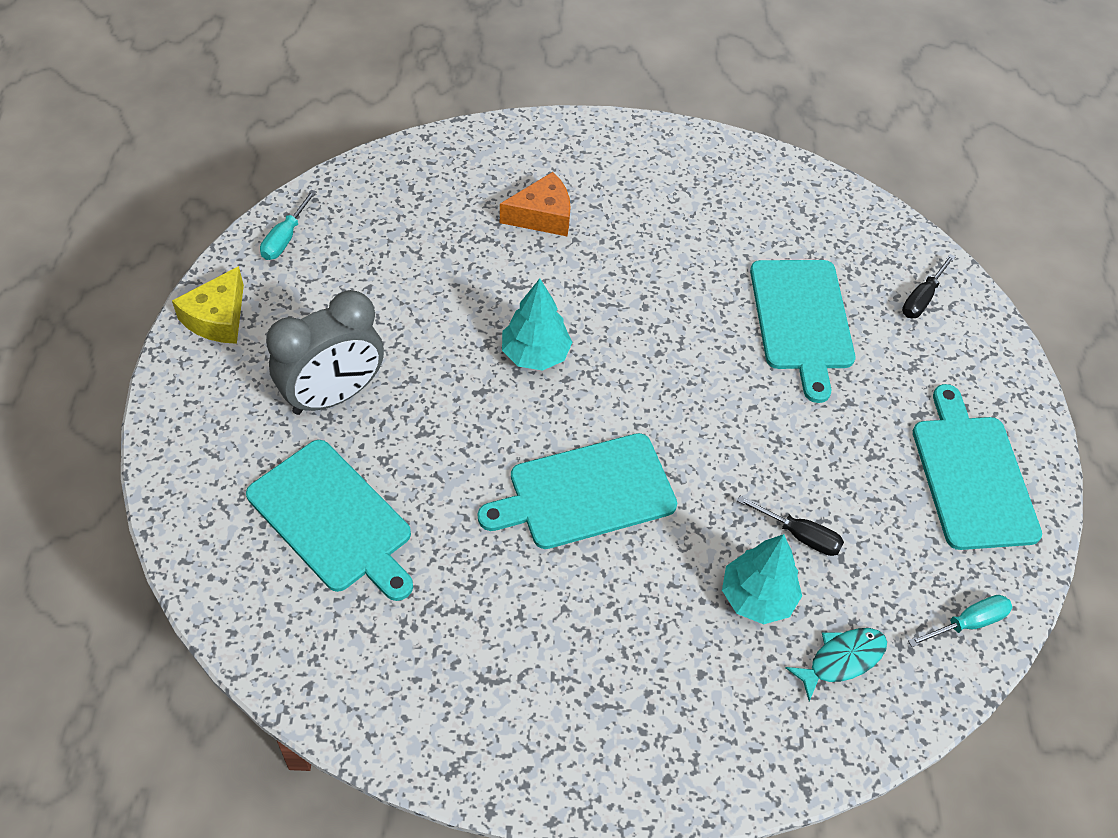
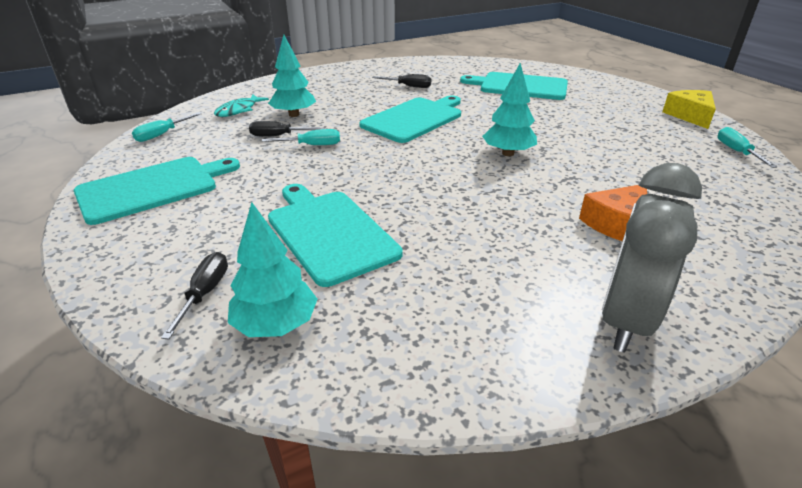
camera: 155 degrees right, 20 degrees down
(333, 395) = (584, 111): grey clock -> grey clock (625, 320)
(514, 616) = (409, 86): none -> black screwdriver
(761, 486) = (312, 145): none -> turquoise screwdriver
(873, 249) = (276, 325): none -> turquoise tree
(972, 476) = (153, 188): turquoise cutting board -> turquoise cutting board turned 90 degrees counterclockwise

